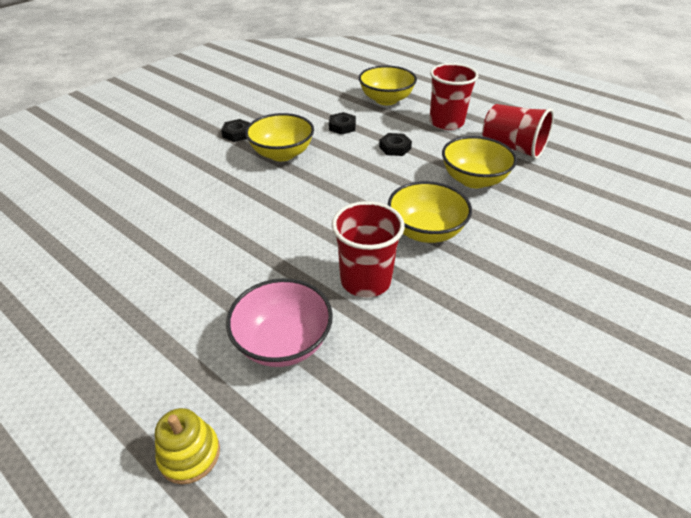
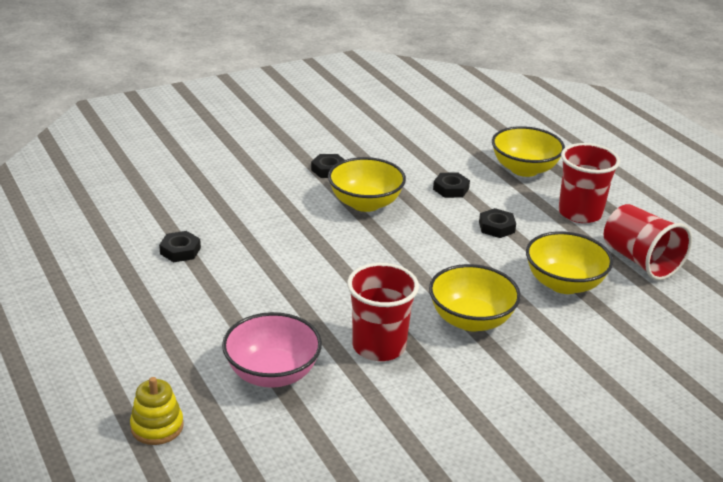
camera: 20 degrees right, 10 degrees down
(135, 239) = (180, 251): none -> black nut

